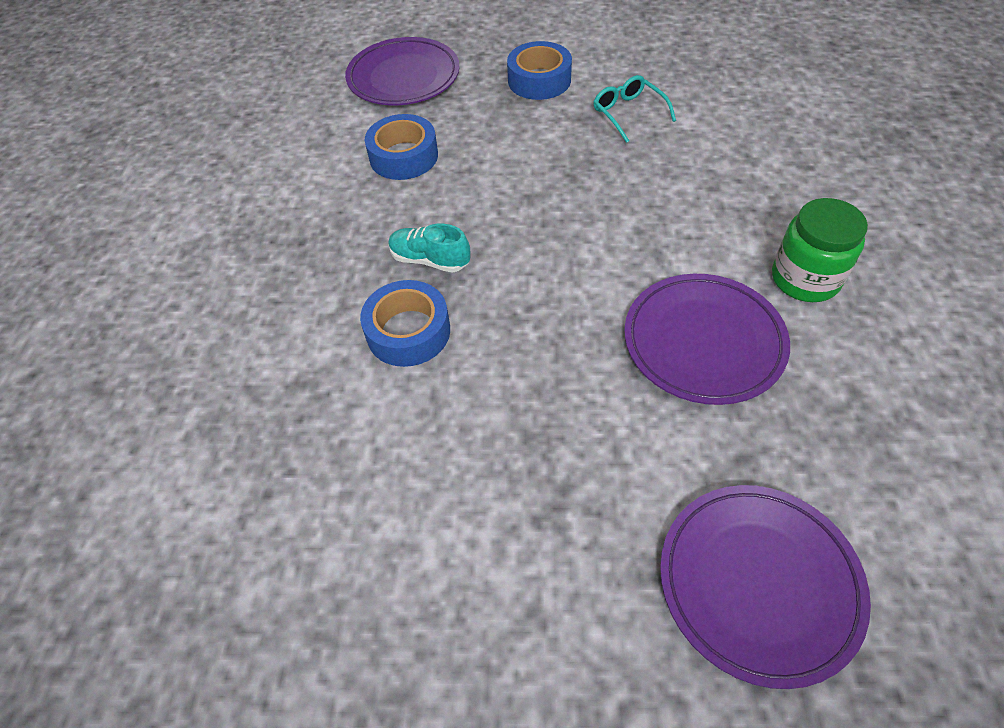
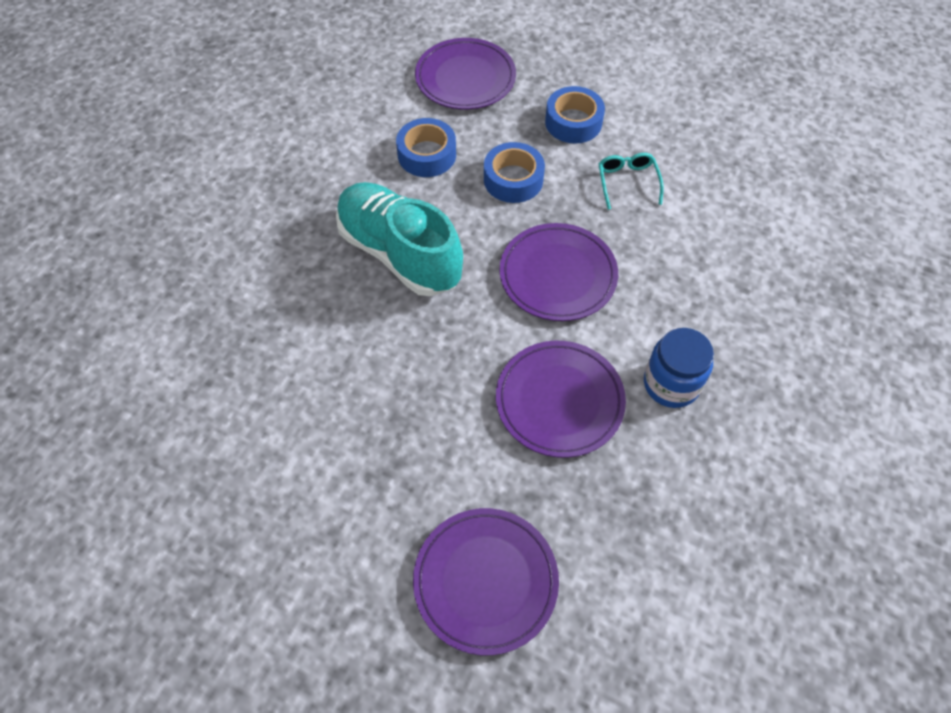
camera: 20 degrees right, 5 degrees up
(408, 332) = (355, 305): blue tape -> blue tape (513, 179)
(430, 260) = (399, 253): turquoise shoe -> turquoise shoe, size x2.24
(616, 220) = (558, 275): none -> purple plate
(805, 279) = (671, 384): green jar -> blue jar

